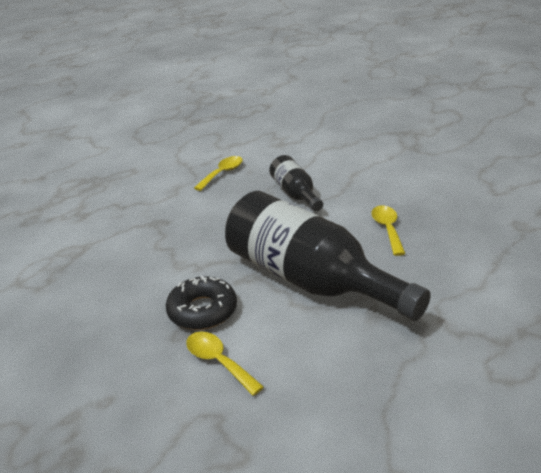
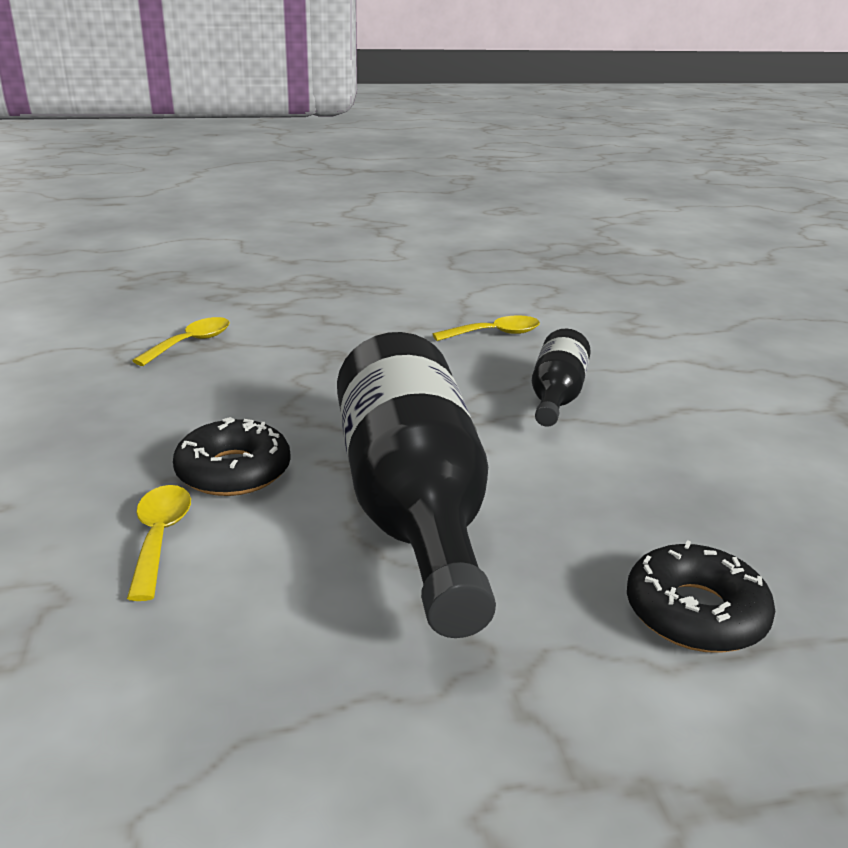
camera: 35 degrees right, 5 degrees down
(387, 229) = (629, 503): yellow spoon -> yellow spoon (191, 343)
(463, 261) = (695, 613): none -> black donut

